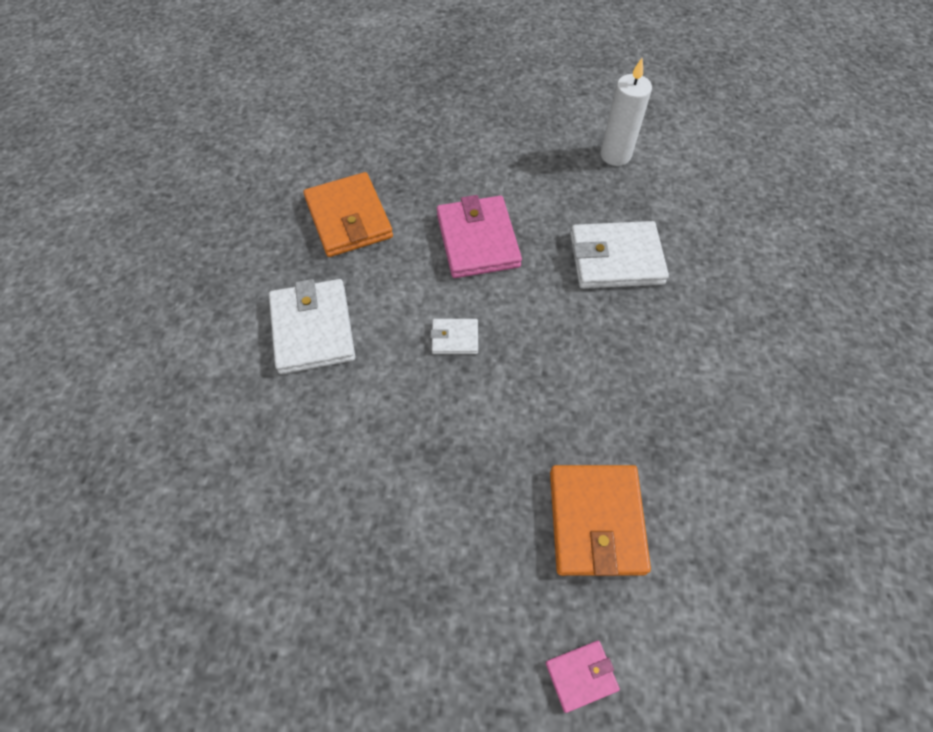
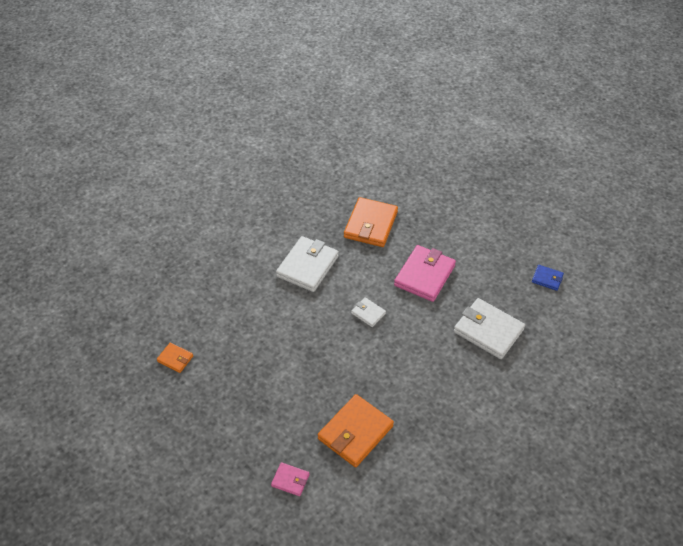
camera: 40 degrees right, 10 degrees down
(227, 625) = (175, 359): none -> orange wallet
(615, 155) = (547, 279): white candle -> blue wallet

